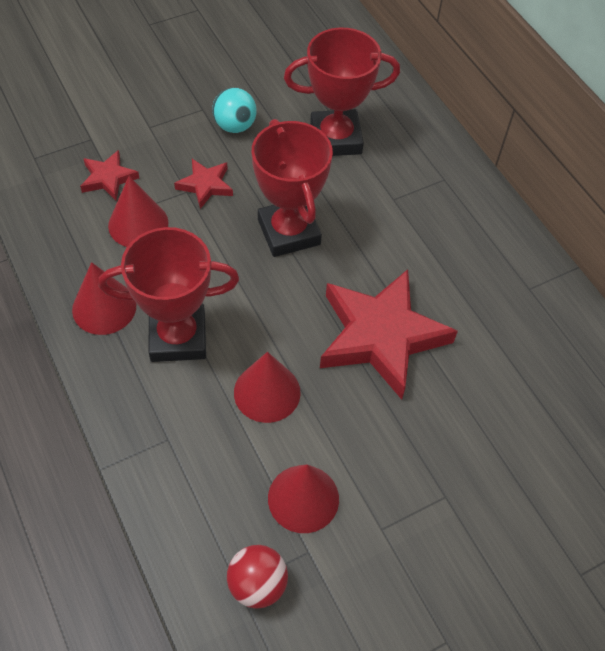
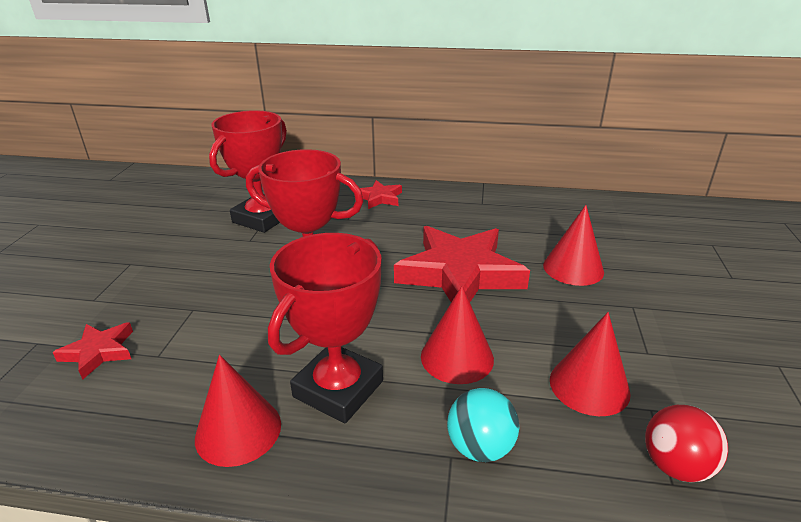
camera: 50 degrees left, 25 degrees down
(138, 224) = (179, 356): red cone -> red cone (573, 268)
(205, 185) = (204, 296): red star -> red star (380, 198)
(235, 126) = (174, 255): turquoise ball -> turquoise ball (480, 447)

